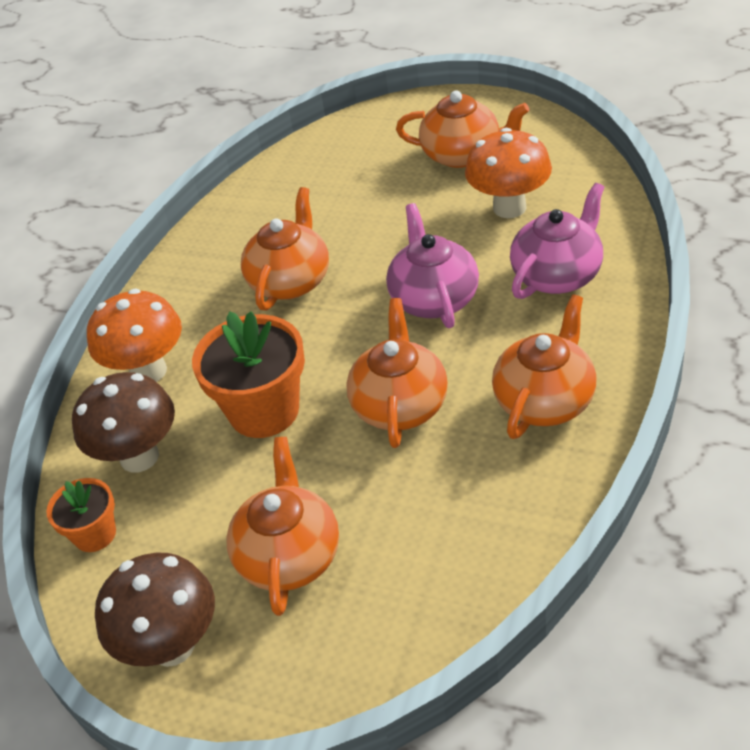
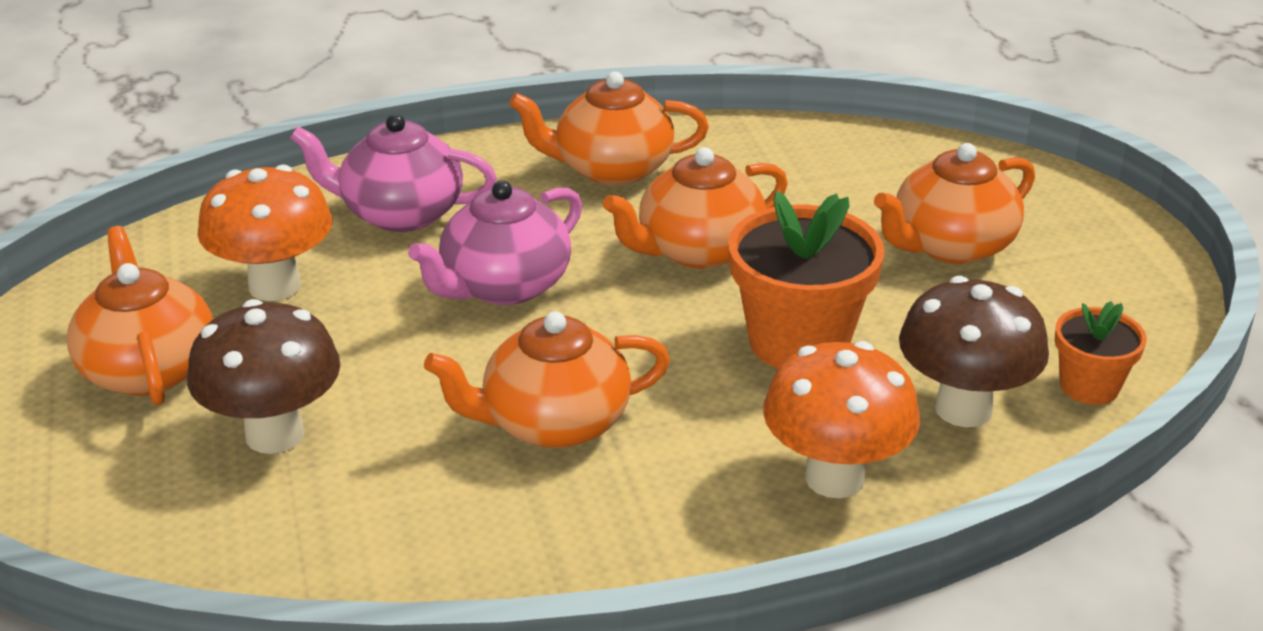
camera: 130 degrees left, 10 degrees down
(172, 645) = (1117, 271): brown mushroom -> brown mushroom (274, 434)

